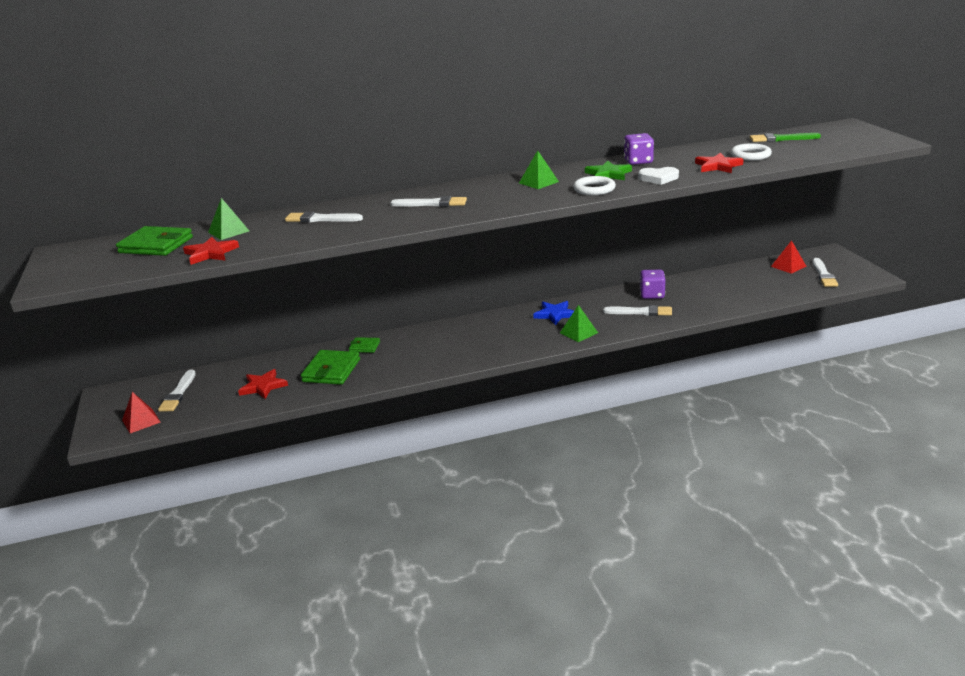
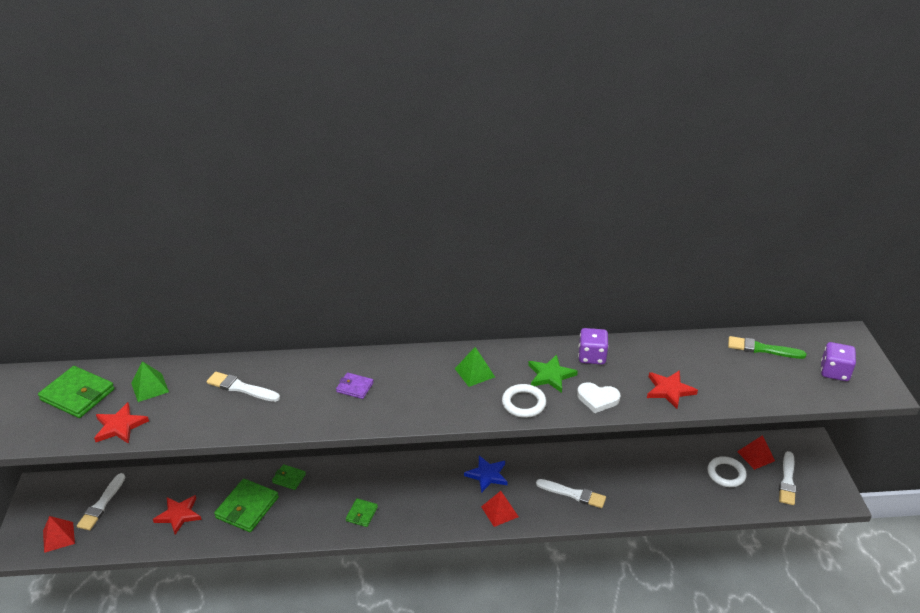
camera: 10 degrees right, 10 degrees up
(431, 204) = (355, 387): white brush -> purple wallet
(447, 355) = (361, 514): none -> green wallet
(578, 332) = (499, 511): green pyramid -> red pyramid
(652, 295) = (595, 468): purple dice -> purple dice (834, 372)
(750, 155) = (713, 376): white ring -> white ring (726, 474)

